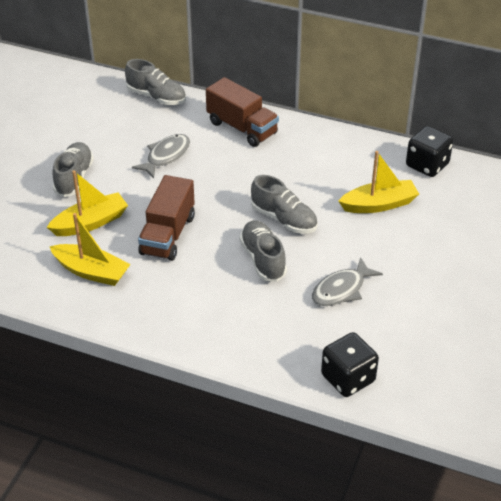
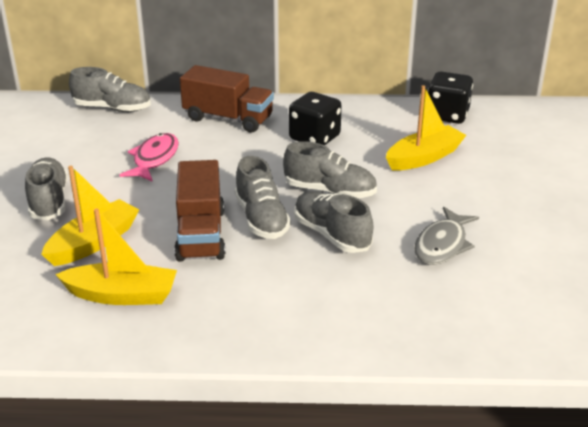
camera: 20 degrees left, 10 degrees down
(166, 156) = (154, 159): grey fish -> pink fish
(218, 232) = (261, 219): none -> grey shoe
(348, 378) = (517, 335): black dice -> black dice (314, 138)

